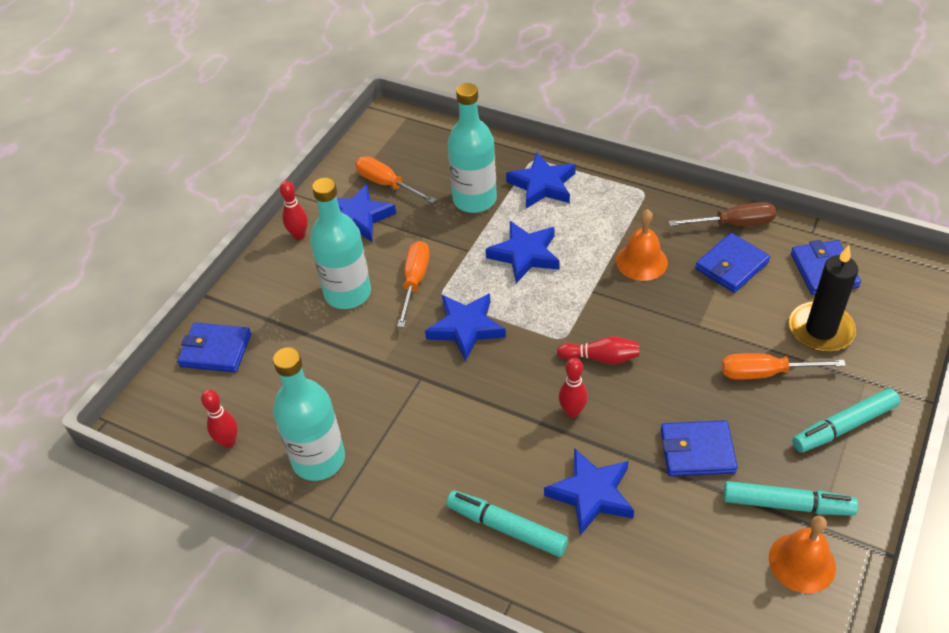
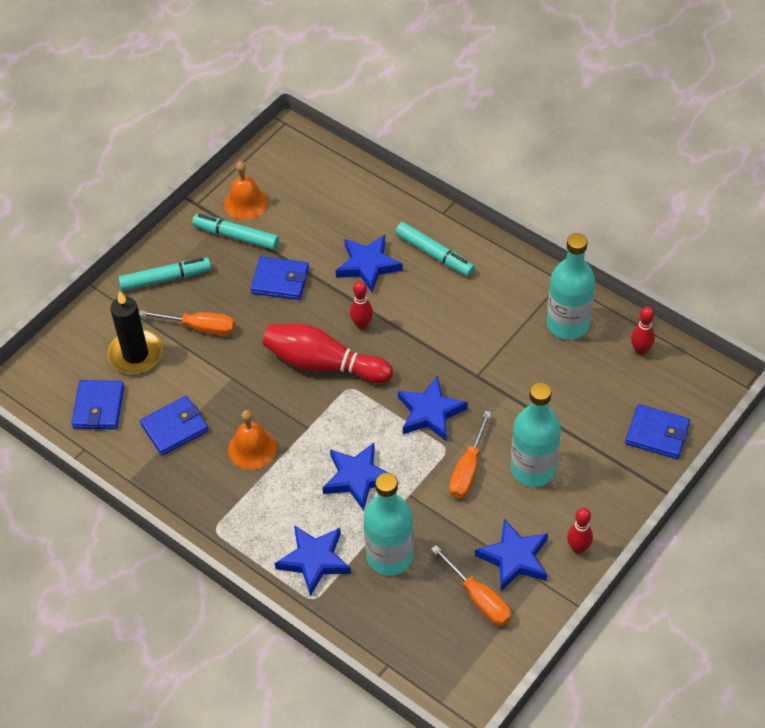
camera: 170 degrees left, 5 degrees up
(601, 358) = (323, 364): red bowling pin -> red bowling pin, size x1.91
(734, 224) = (149, 472): brown screwdriver -> none

